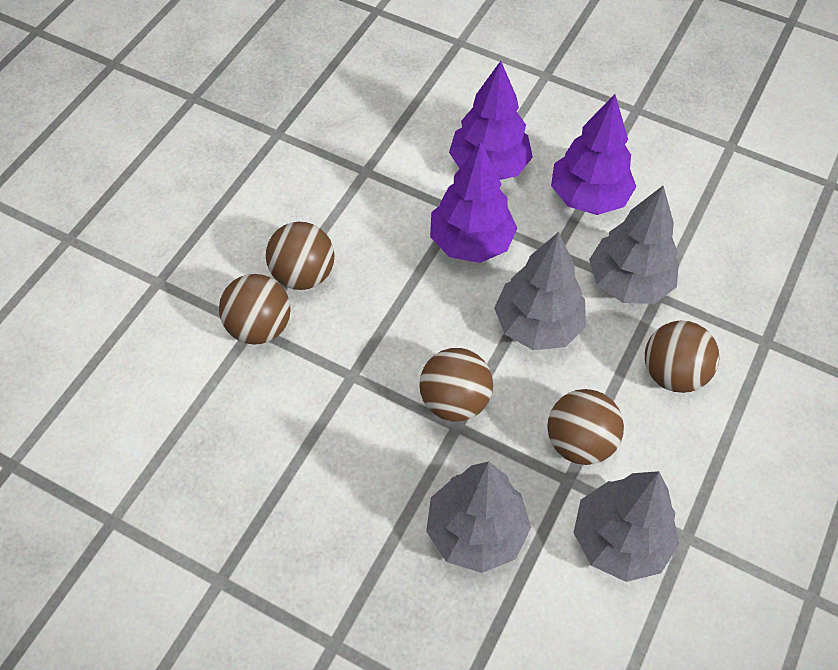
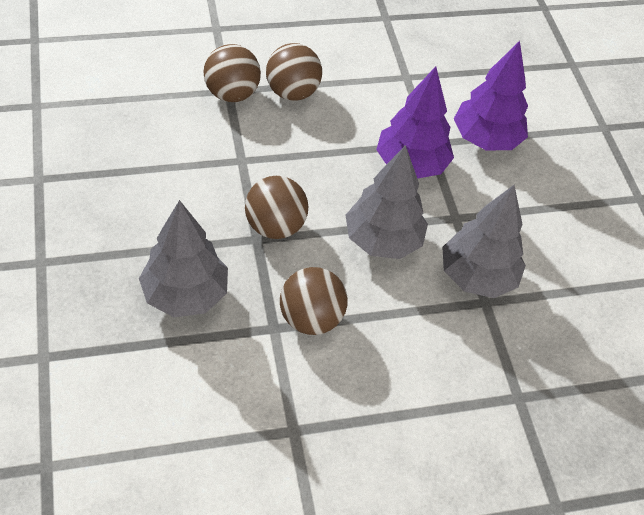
camera: 45 degrees right, 5 degrees down
(588, 197) = (525, 211): purple tree -> none
(620, 540) = (253, 387): grey tree -> none
(673, 373) = (426, 347): brown ball -> none

